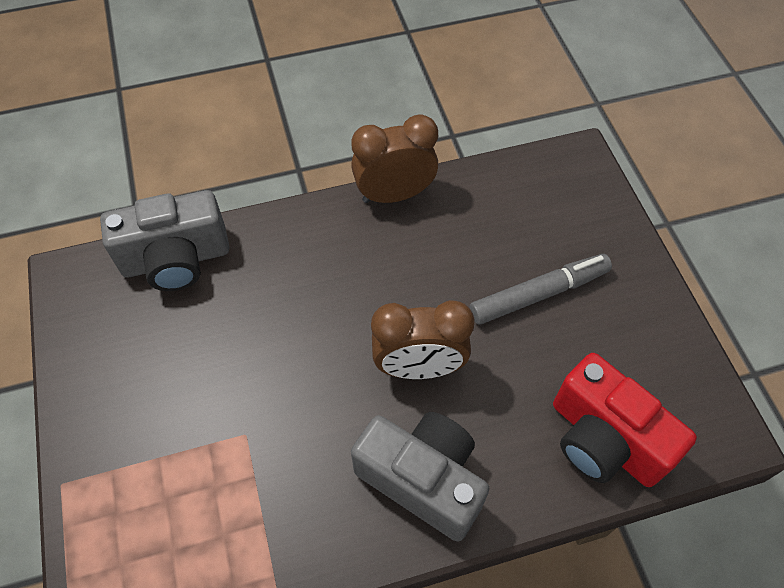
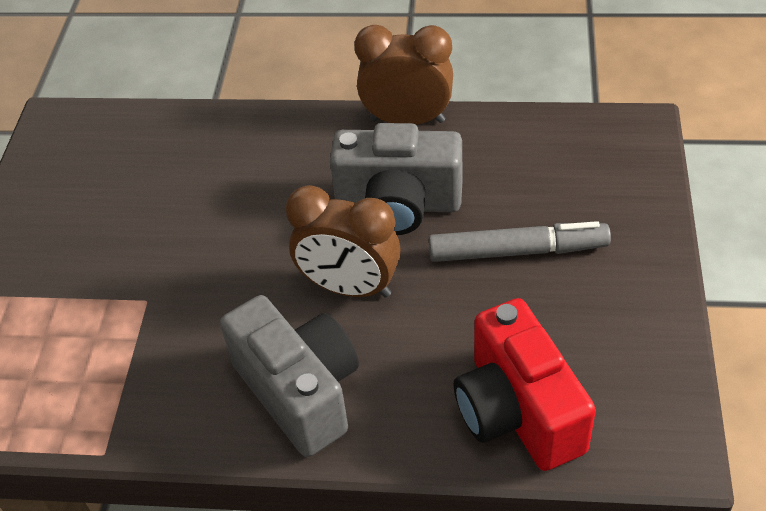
camera: 25 degrees right, 10 degrees down
(176, 260) = (159, 130): grey camera -> grey camera (398, 205)

